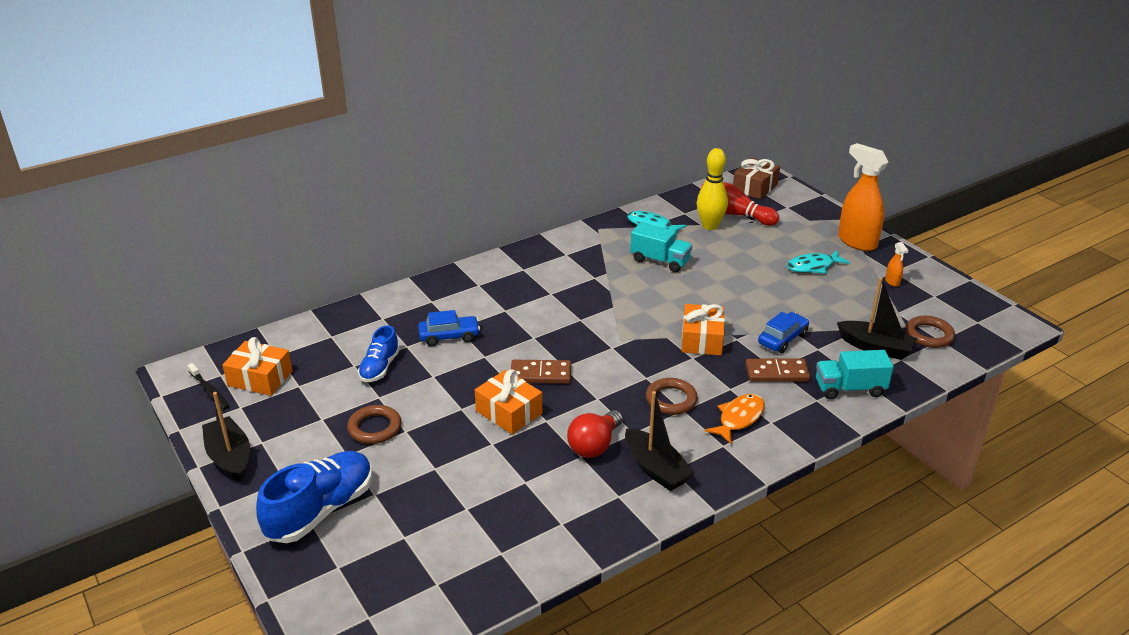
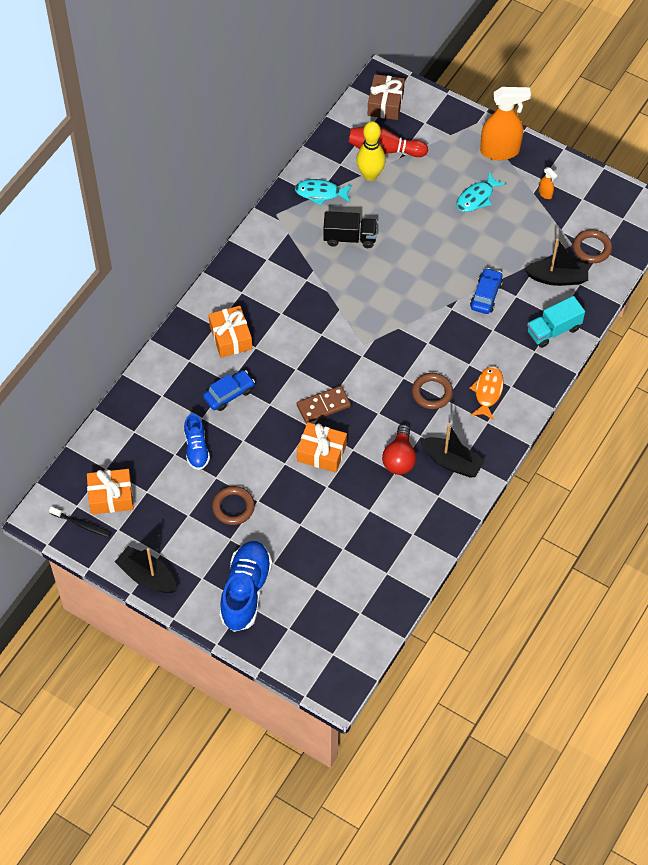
camera: 25 degrees left, 25 degrees up
(660, 261) = (350, 238): turquoise truck -> black truck
(702, 339) = (426, 320): orange gift -> orange gift (230, 337)
(777, 373) = (496, 334): brown domino -> none
(856, 242) = (500, 151): orange spray bottle -> orange spray bottle turned 150 degrees clockwise

